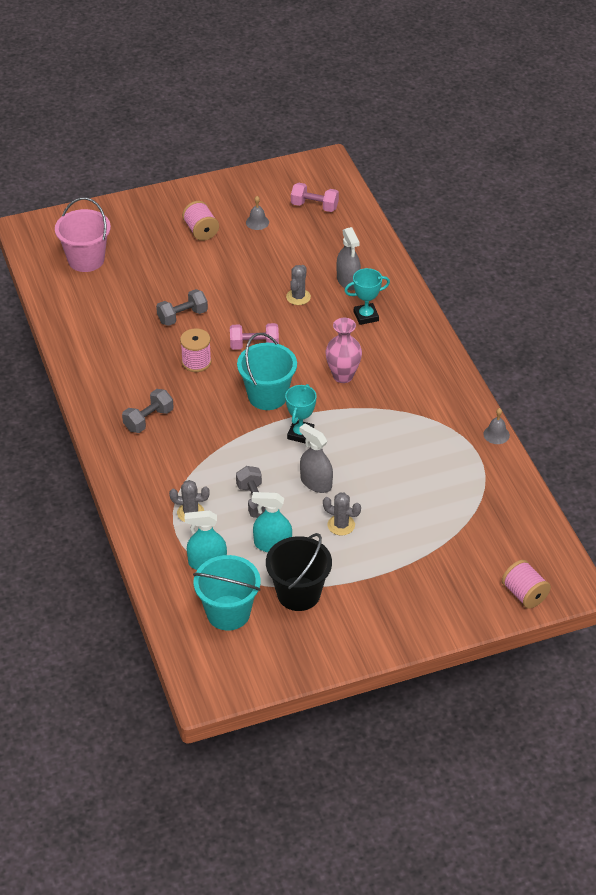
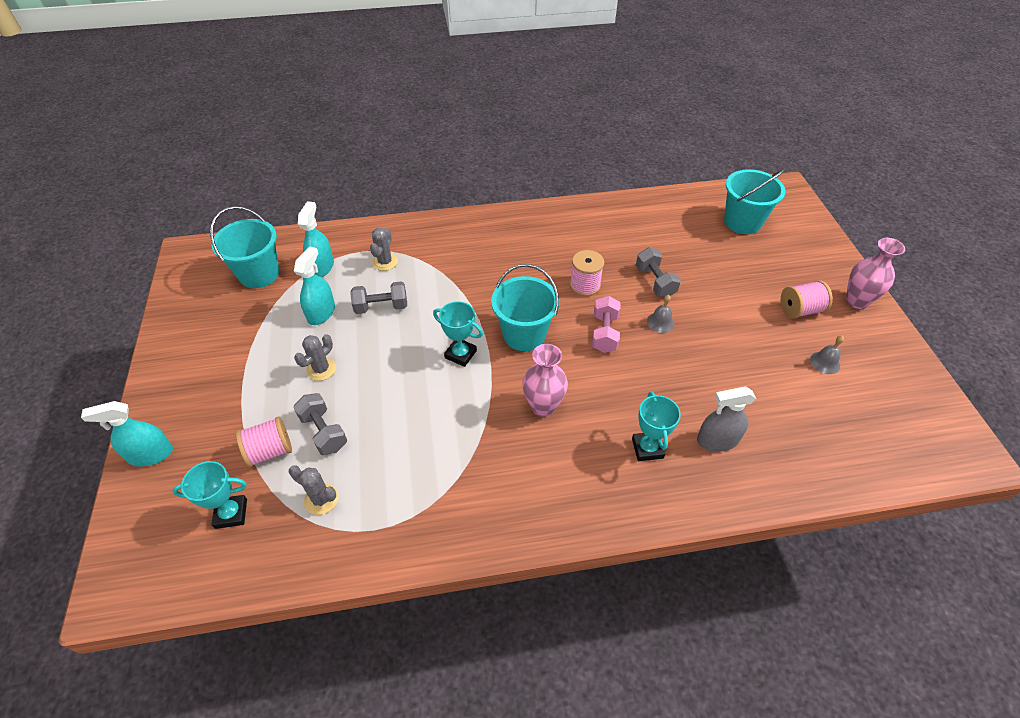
camera: 100 degrees right, 5 degrees up
(86, 260) = (742, 222): pink bucket -> turquoise bucket
(148, 420) = (510, 246): grey dumbbell -> grey dumbbell (323, 432)
(183, 199) = (856, 301): none -> pink vase
(298, 297) = (685, 383): grey cactus -> grey cactus (321, 499)
(298, 594) = (253, 324): black bucket -> none
(314, 206) = (869, 426): pink dumbbell -> none
(316, 482) = (387, 357): grey spray bottle -> none
(460, 613) = (150, 454): none -> turquoise spray bottle
(493, 540) = (231, 513): none -> turquoise trophy
(496, 434) = (401, 561): grey bell -> grey bell (660, 322)
(524, 594) = (136, 529): pink spool -> pink spool (270, 451)

